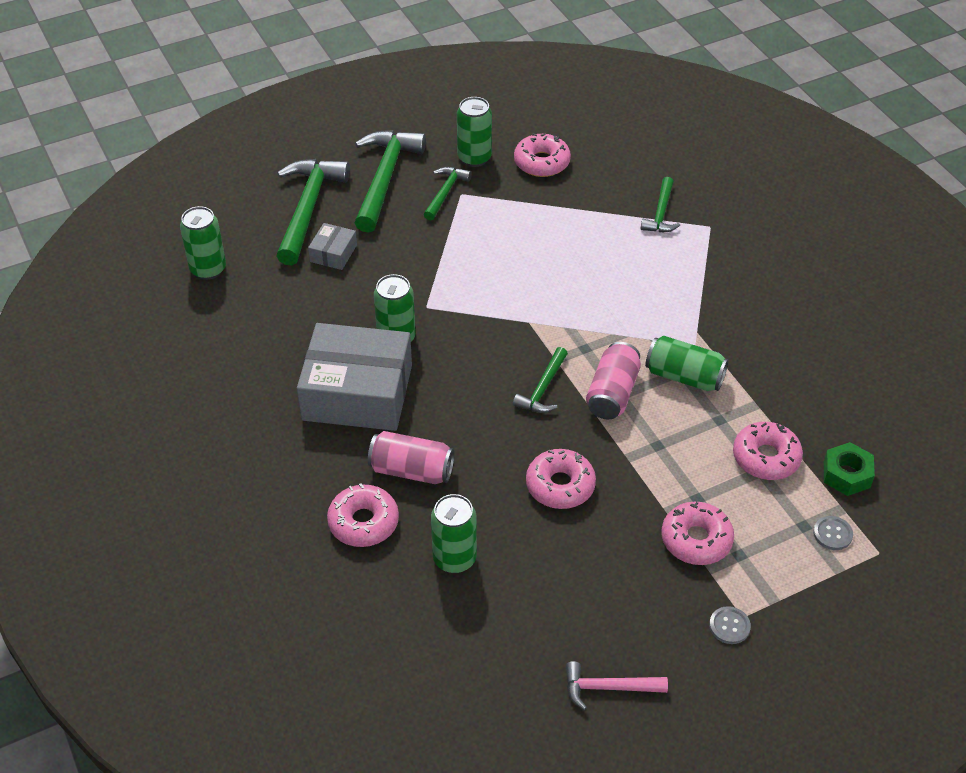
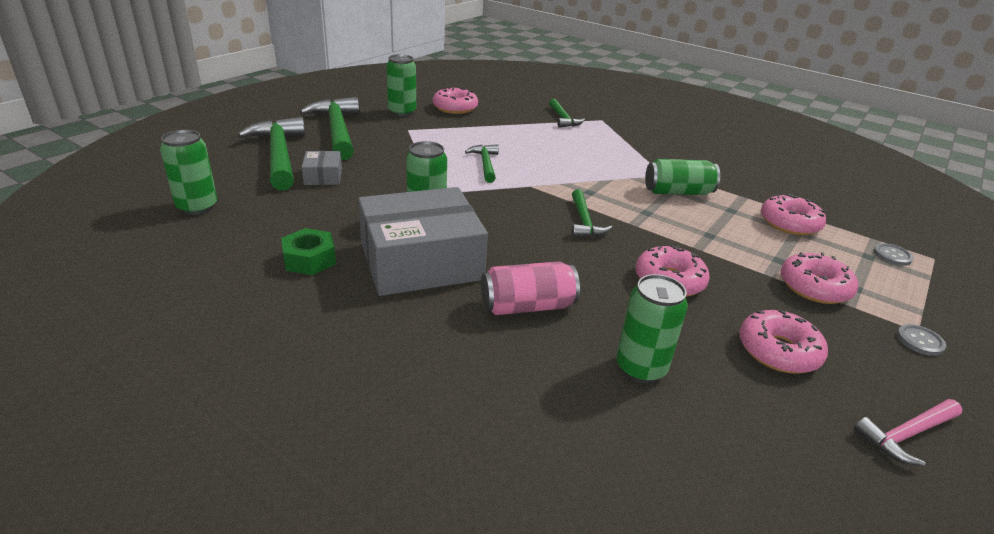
camera: 30 degrees left, 15 degrees down
(363, 522) = (518, 366): pink donut -> pink donut (778, 351)
(445, 193) = (395, 131): green hammer -> green hammer (485, 164)
(612, 393) = (639, 212): pink can -> none
(846, 474) = (850, 220): green nut -> green nut (309, 259)

